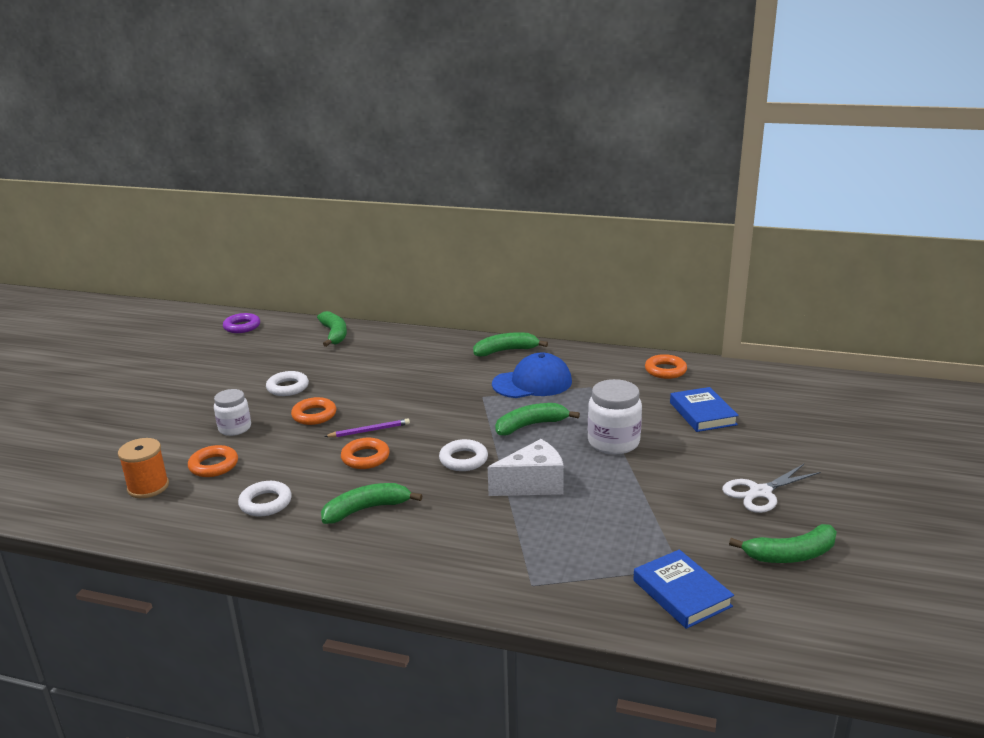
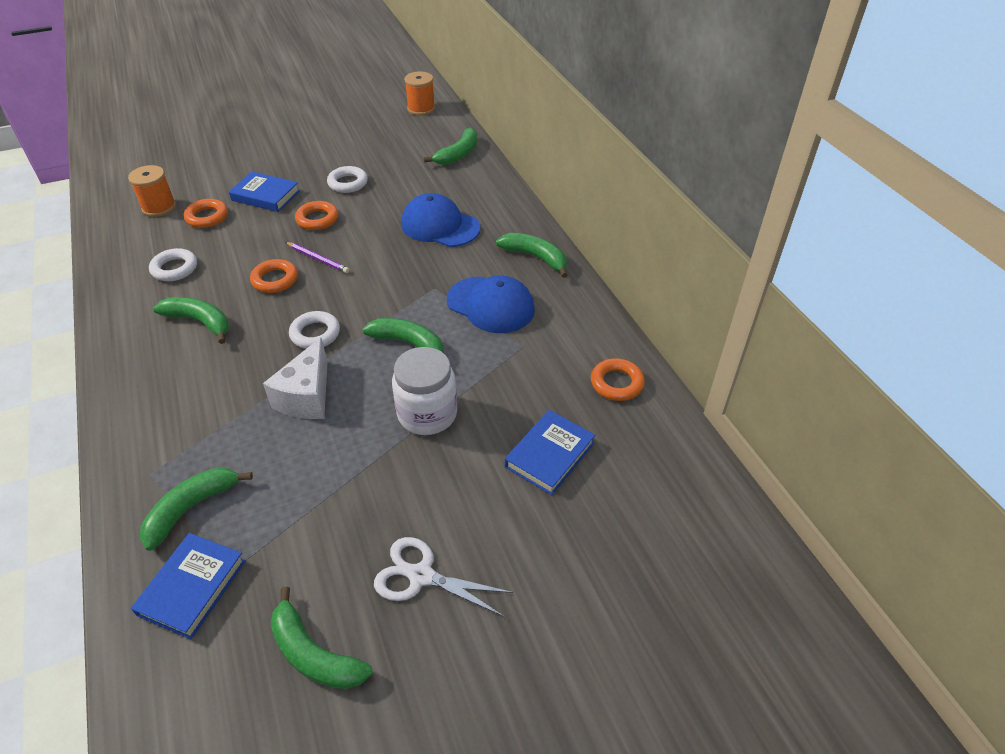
camera: 50 degrees right, 20 degrees up
(235, 428) = (265, 195): white jar -> blue book
(242, 327) = (421, 109): purple ring -> orange spool
(412, 370) = (440, 226): none -> blue cap
(533, 484) = (307, 396): white cheese -> white cheese turned 75 degrees clockwise
(596, 572) = (191, 508): none -> green banana

